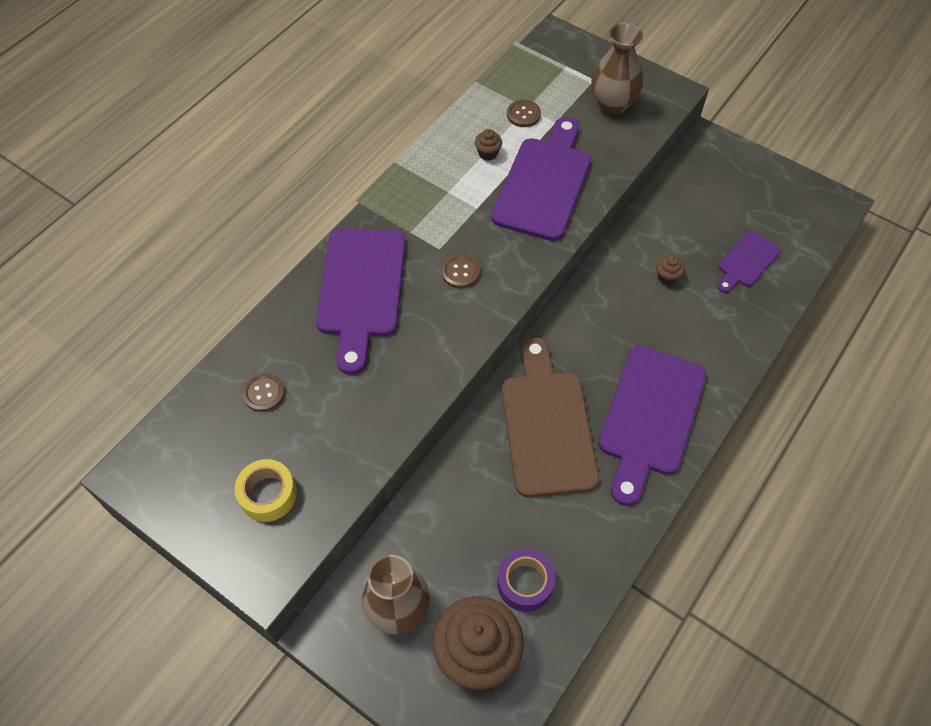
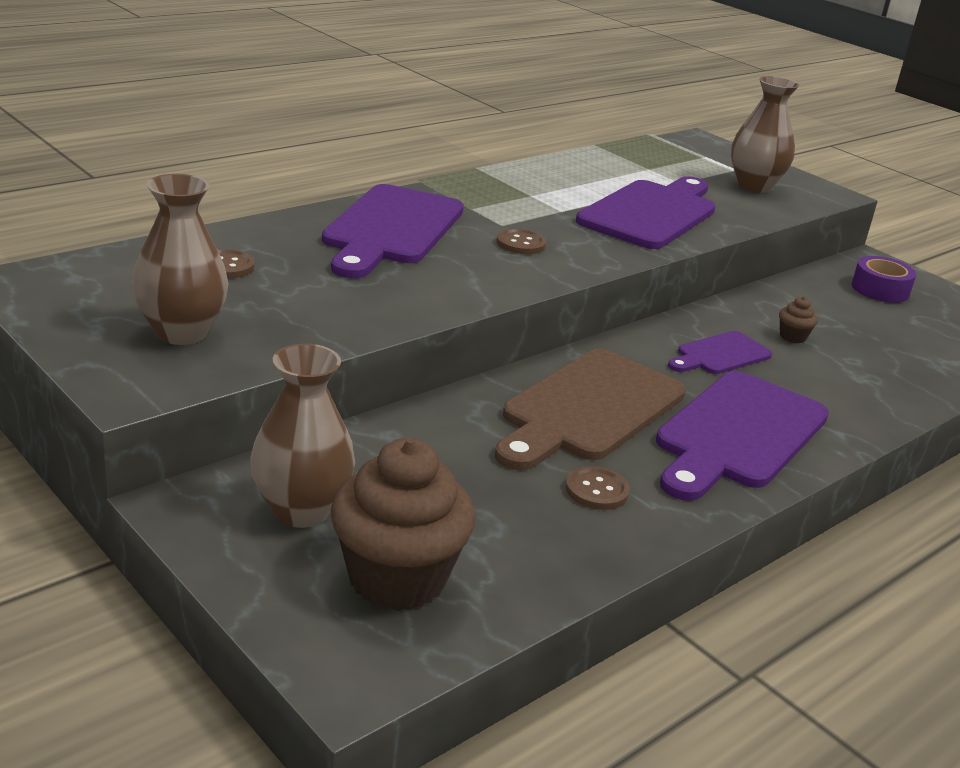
camera: 10 degrees right, 30 degrees down
(268, 494) = (181, 332): yellow tape -> brown vase
(488, 153) = (590, 184): brown cupcake -> none
(523, 114) = (643, 171): brown button -> brown button (597, 490)
(525, 583) = (500, 532): purple tape -> purple tape (880, 289)
(547, 425) = (588, 409): brown cutting board -> brown cutting board turned 150 degrees counterclockwise
(746, 262) = (905, 348): purple cutting board -> purple cutting board (720, 355)

